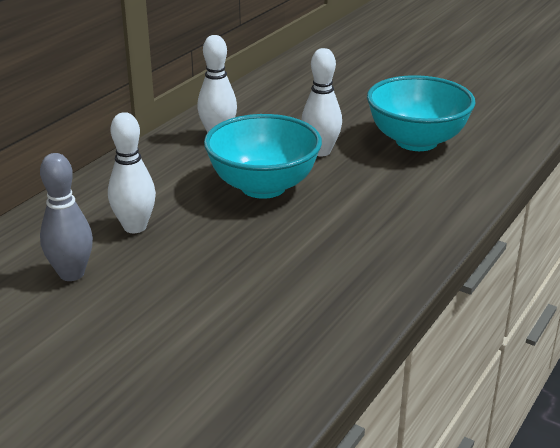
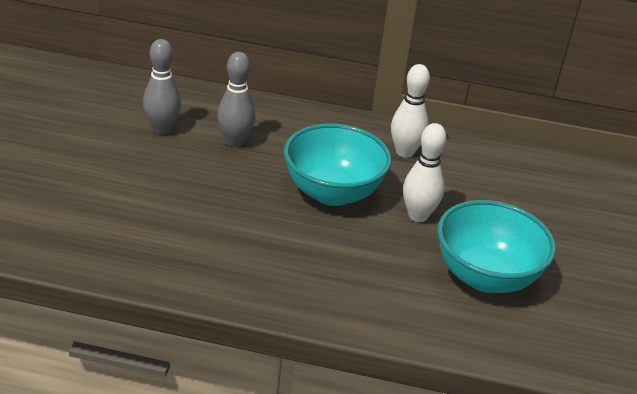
camera: 65 degrees right, 5 degrees up
(135, 227) = (235, 142): white bowling pin -> grey bowling pin

